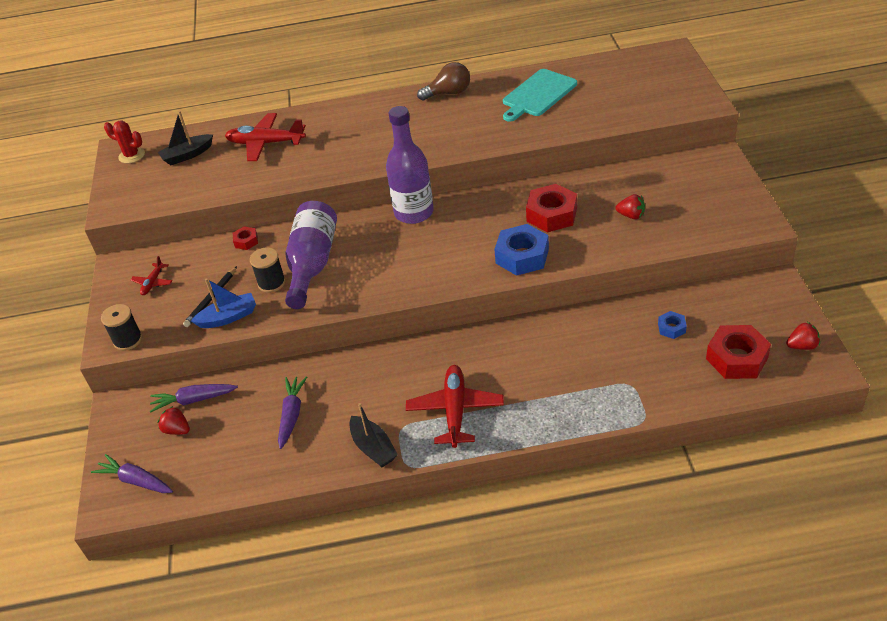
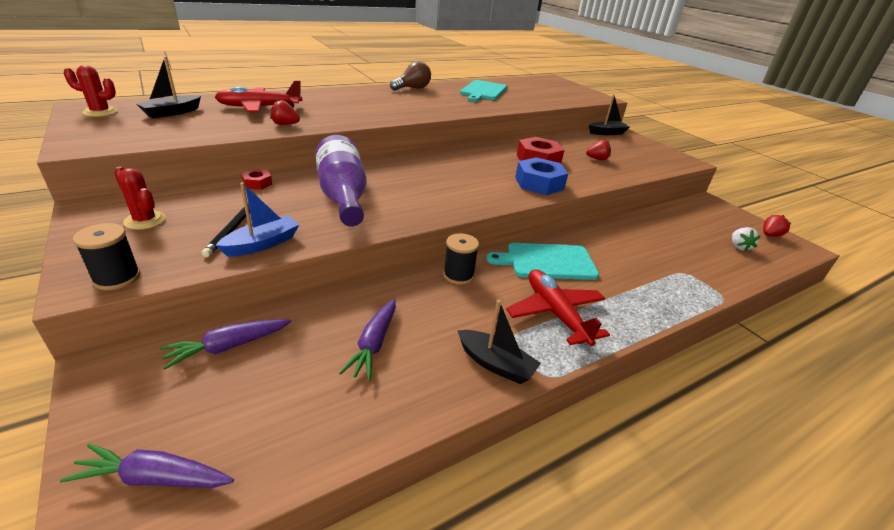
camera: 30 degrees left, 10 degrees down
(153, 283) = (145, 220): red plane -> red cactus
(177, 430) = (212, 387): red strawberry -> red strawberry (285, 124)
(271, 283) = (304, 212): black spool -> black spool (458, 275)
(292, 415) = (374, 344): purple carrot -> purple carrot turned 150 degrees counterclockwise
(414, 213) = (421, 161): purple bottle -> none
(489, 352) = (547, 261): none -> turquoise cutting board
(671, 328) = (673, 232): blue nut -> none
(694, 160) = (607, 133): none -> black boat
(736, 358) = (738, 247): red nut -> white strawberry

